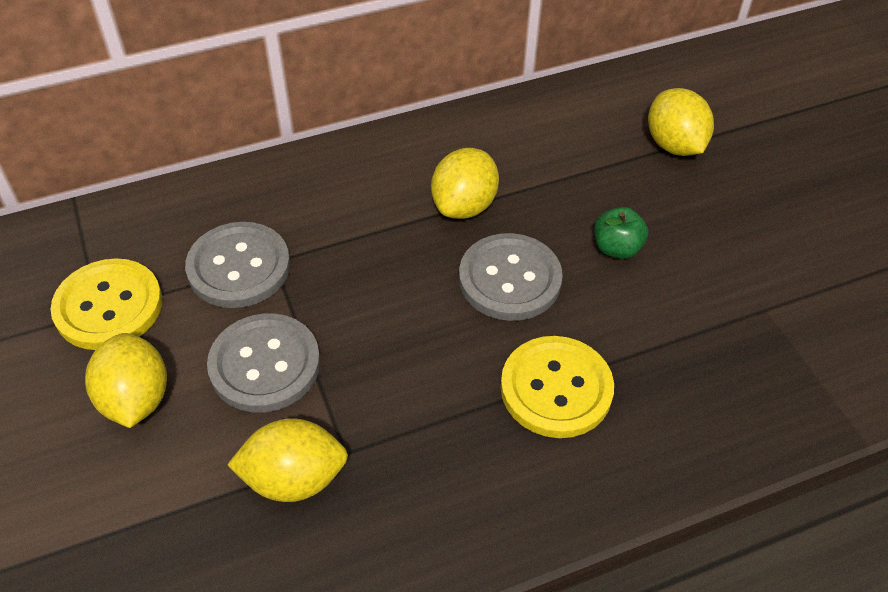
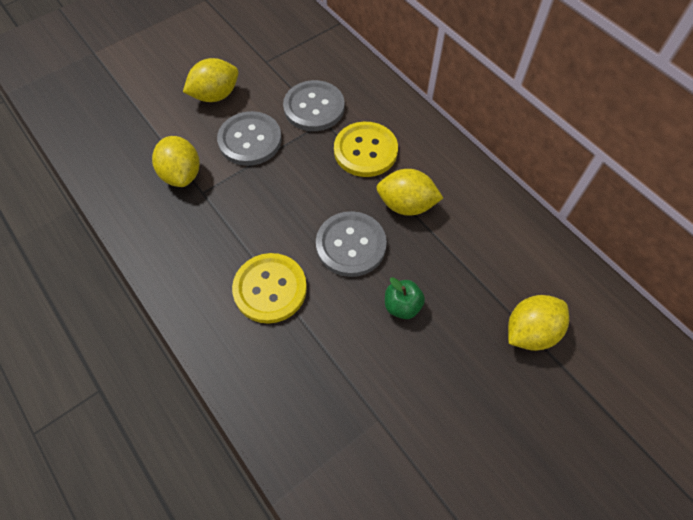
camera: 75 degrees right, 10 degrees up
(108, 306) = (269, 64): yellow button -> yellow button (365, 151)

